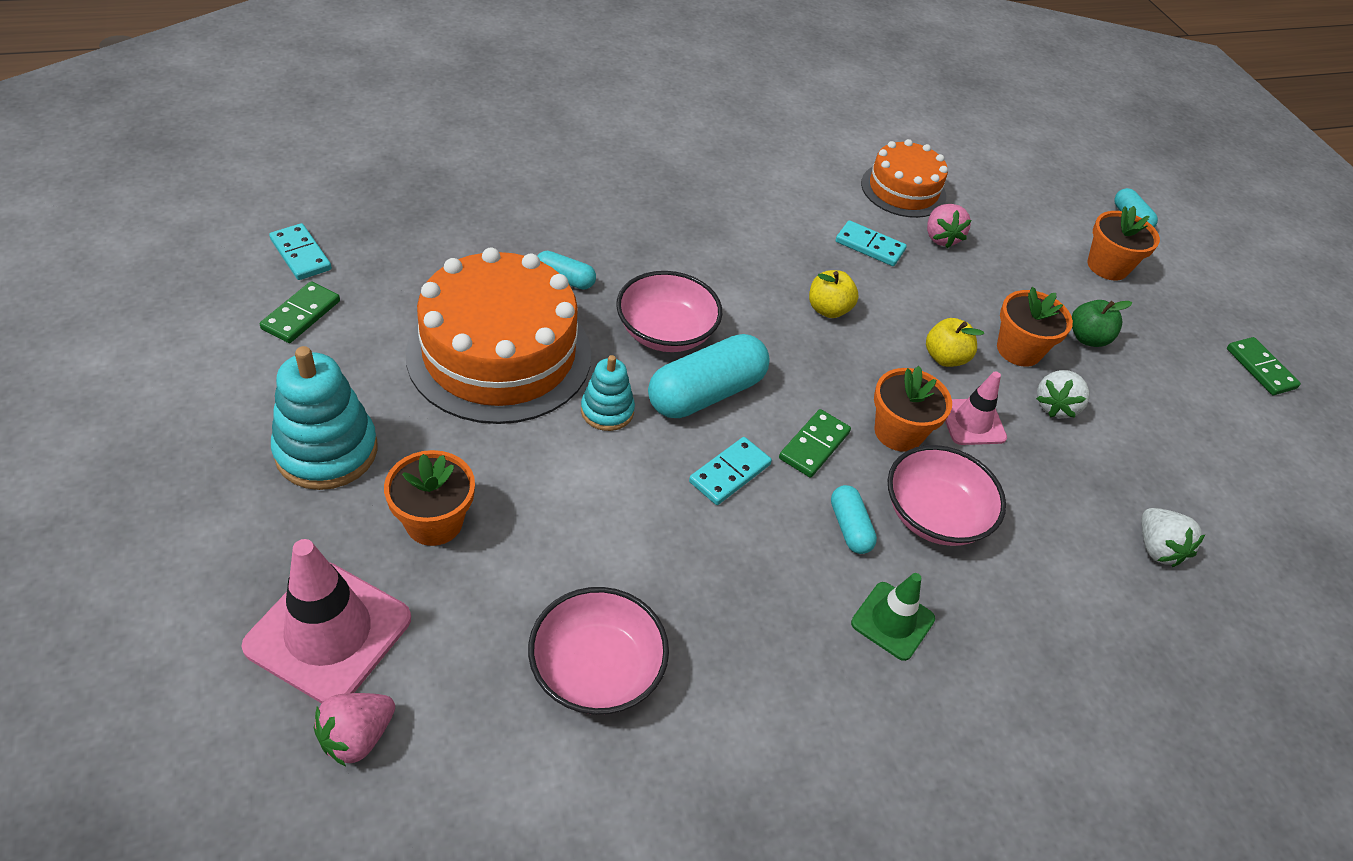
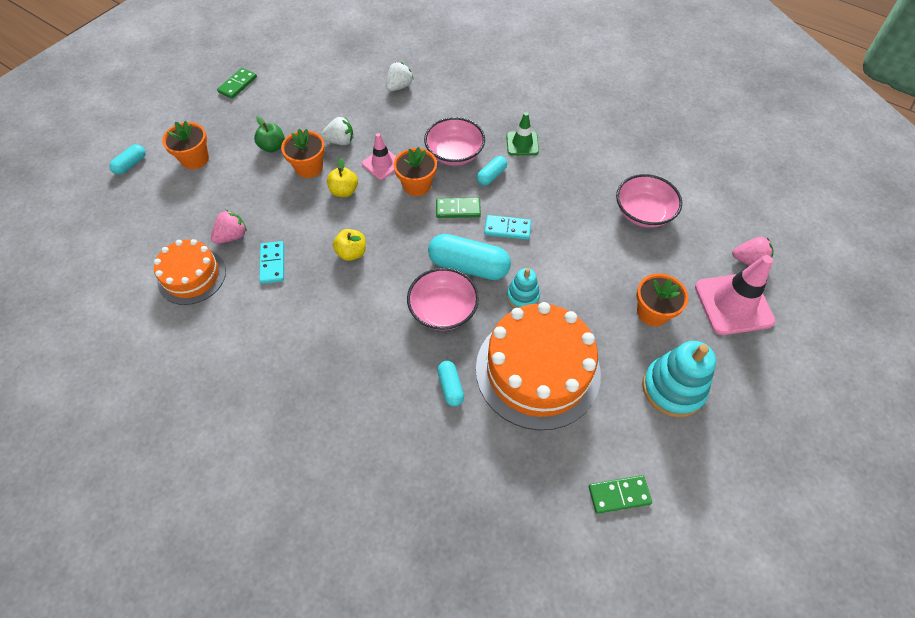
camera: 120 degrees left, 10 degrees up
(300, 254) = (580, 552): turquoise domino -> none

